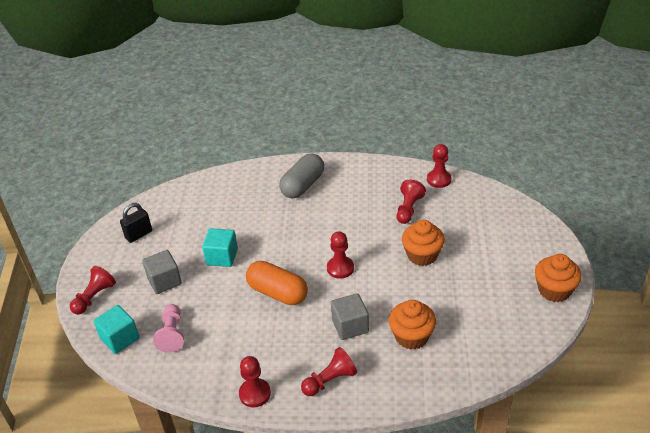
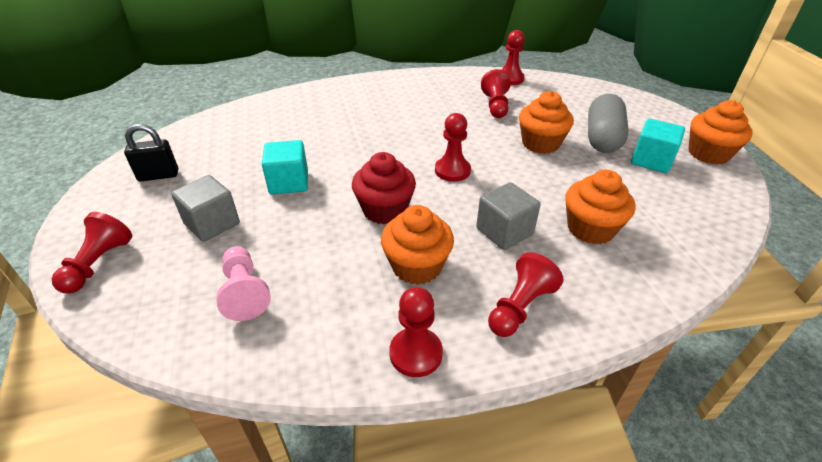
camera: 20 degrees left, 0 degrees up
(120, 338) = (154, 316): turquoise cube -> turquoise cube (651, 160)
(139, 235) = (158, 175): black padlock -> black padlock turned 45 degrees clockwise
(277, 293) = (385, 210): orange capsule -> red cupcake
(280, 339) = (417, 266): none -> orange cupcake
(303, 185) = (362, 100): grey capsule -> grey capsule (602, 138)

